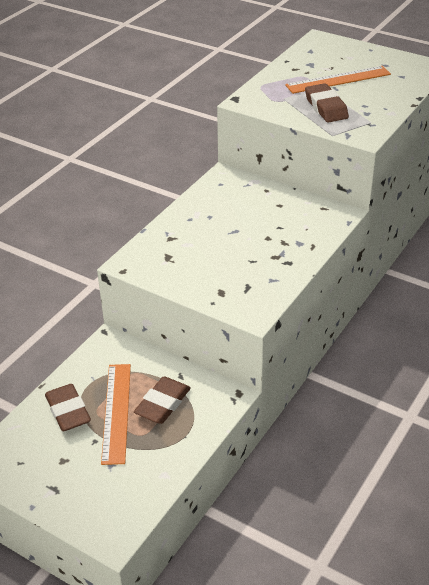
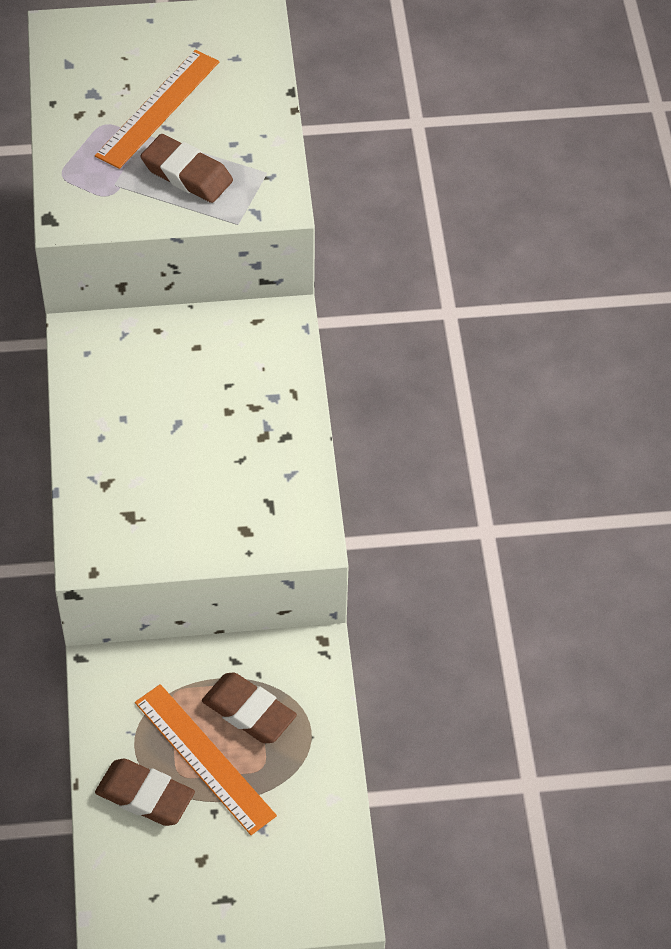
camera: 40 degrees left, 15 degrees up
(163, 404) = (249, 712): brown eraser -> brown eraser turned 45 degrees counterclockwise

